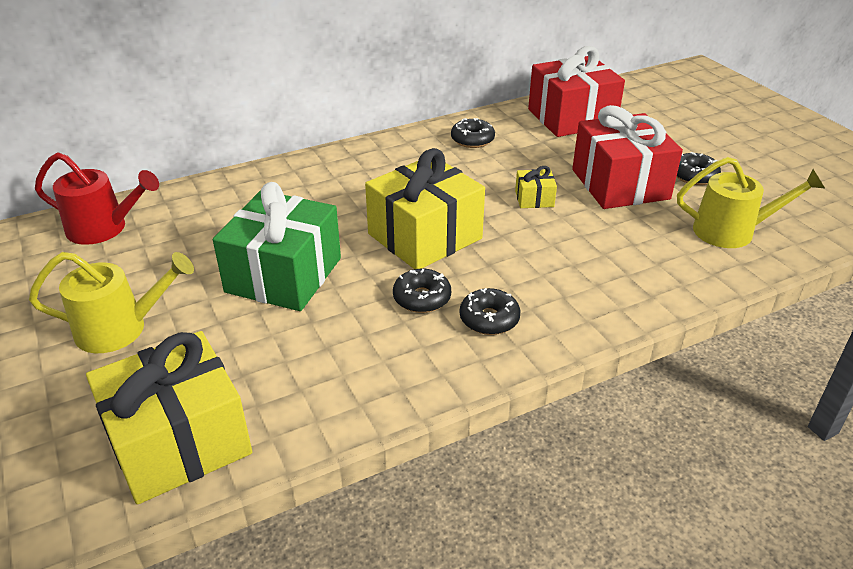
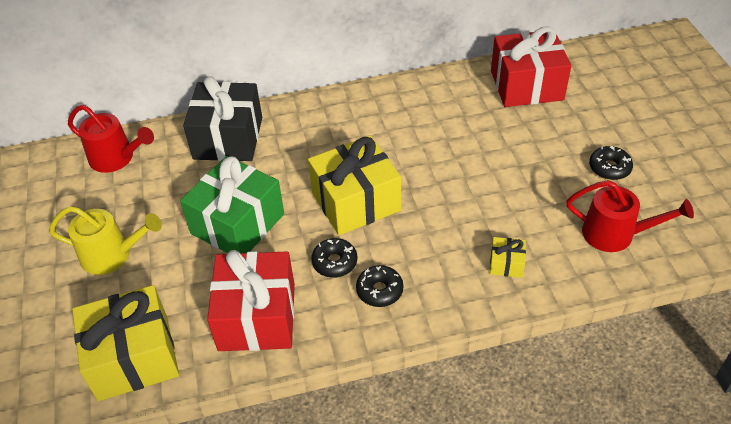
camera: 15 degrees right, 10 degrees up
(246, 194) = (228, 138): none -> black gift
(472, 140) = (429, 101): black donut -> none
(534, 199) = (458, 174): yellow gift -> yellow gift (506, 264)
(620, 184) = (539, 168): red gift -> red gift (257, 317)
(732, 231) = (615, 234): yellow watering can -> red watering can

